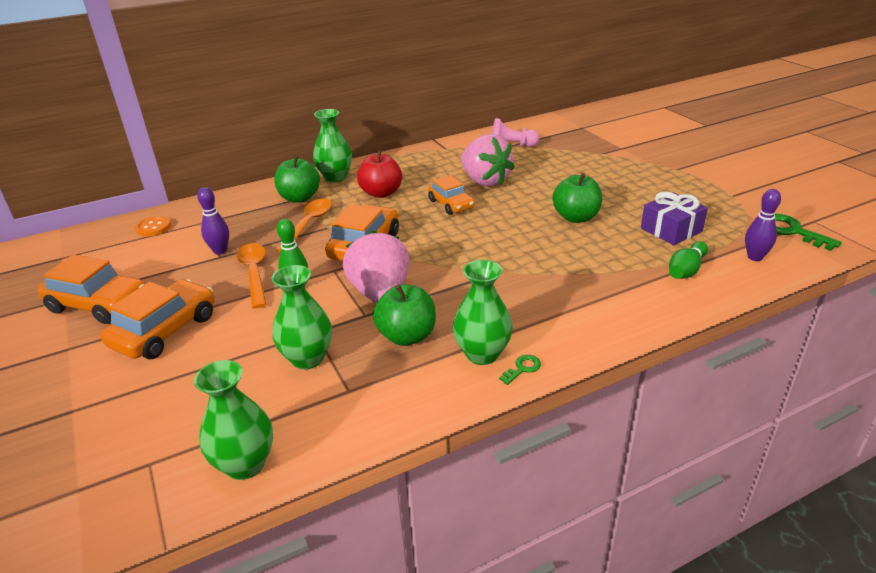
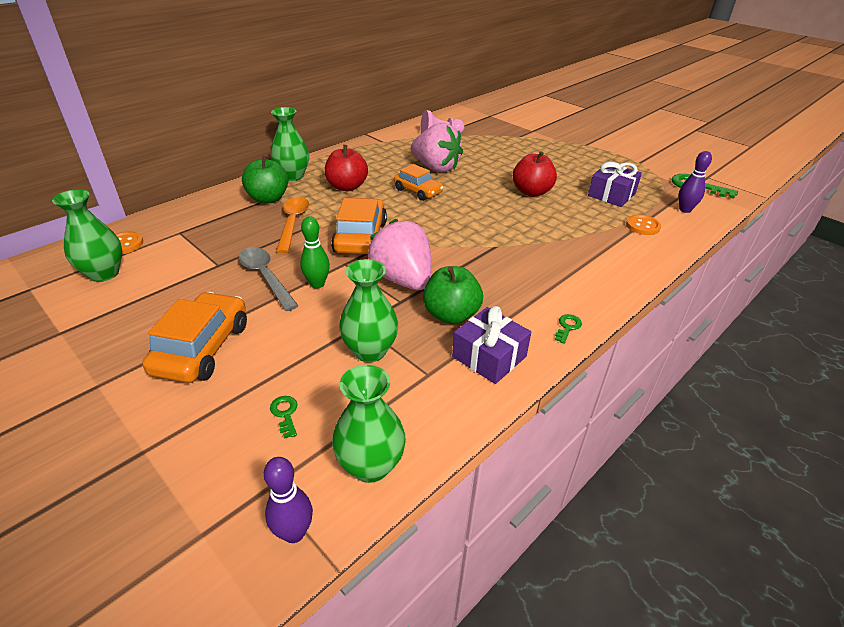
camera: 20 degrees left, 5 degrees up
(98, 304) = (106, 332): orange car -> none
(200, 402) = (285, 414): none -> green key
(220, 251) = (215, 259): purple bowling pin -> purple bowling pin (294, 533)
(254, 273) = (265, 277): orange spoon -> grey spoon
(419, 384) = (489, 356): none -> purple gift
(482, 354) = (526, 320): green vase -> green vase (104, 273)
(576, 217) = (531, 192): green apple -> red apple
(686, 270) = (642, 226): green bowling pin -> orange button

